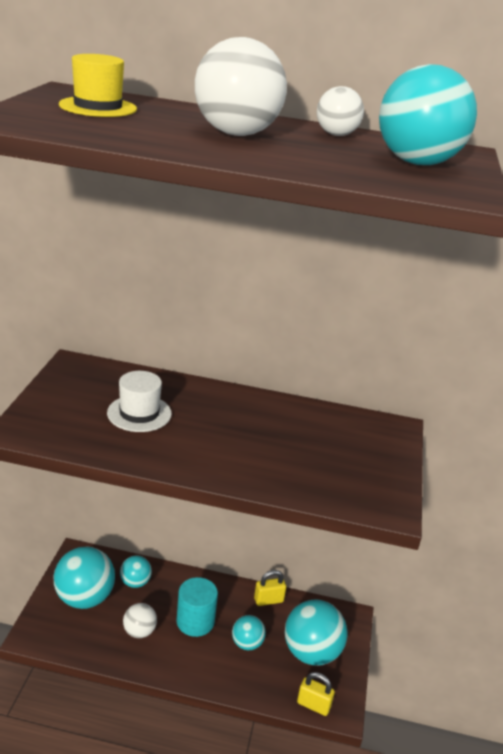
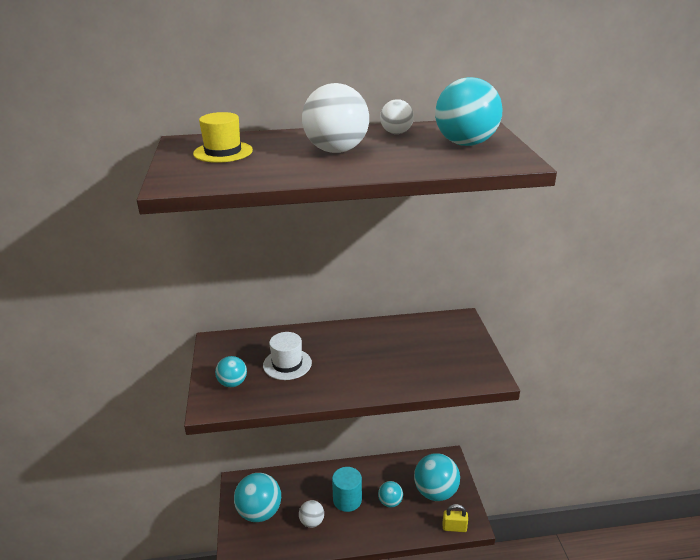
camera: 15 degrees left, 0 degrees up
(135, 582) = (290, 487): turquoise ball -> turquoise ball (232, 383)
(268, 600) = (389, 466): yellow padlock -> none

